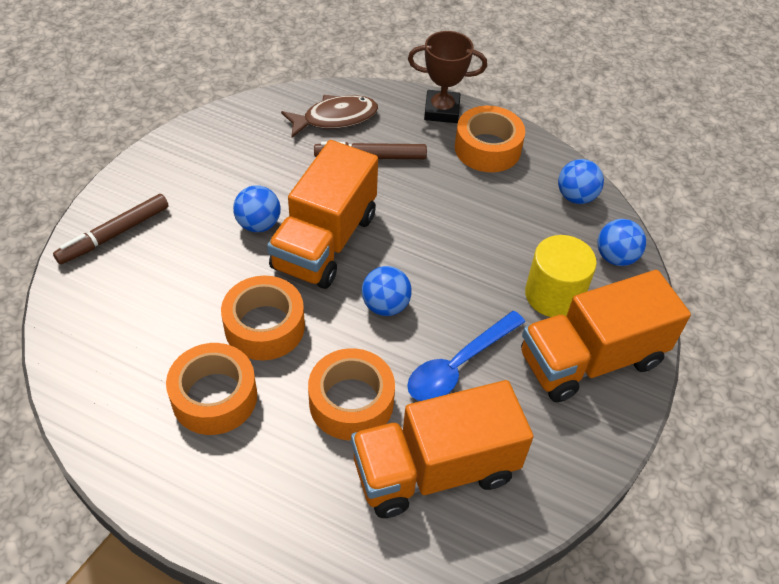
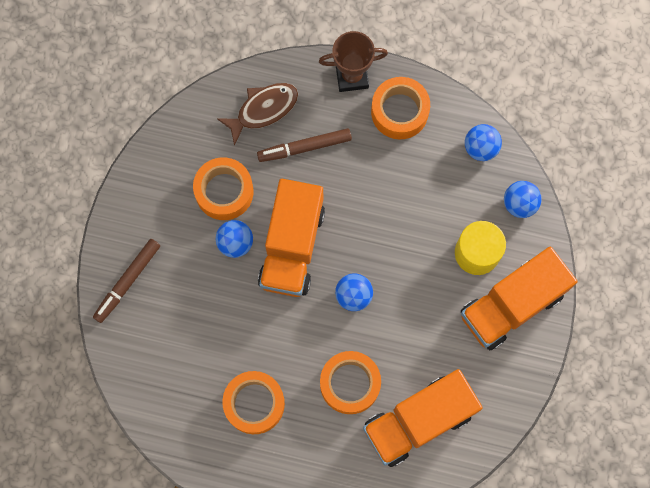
camera: 10 degrees left, 25 degrees up
(264, 326) = (270, 337): orange tape -> orange tape (224, 192)
(458, 365) = (418, 334): blue spoon -> none

